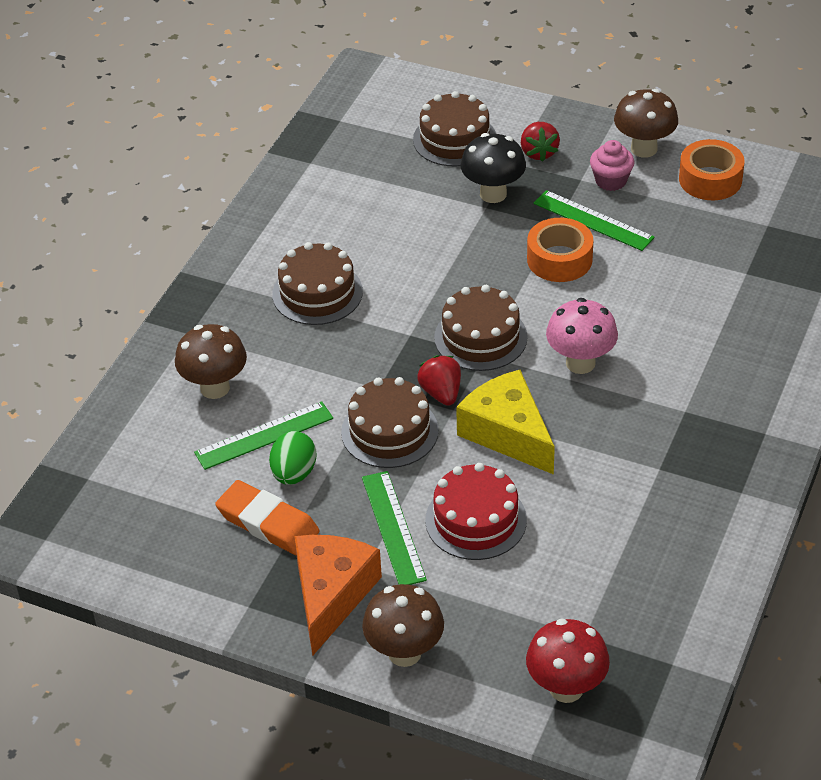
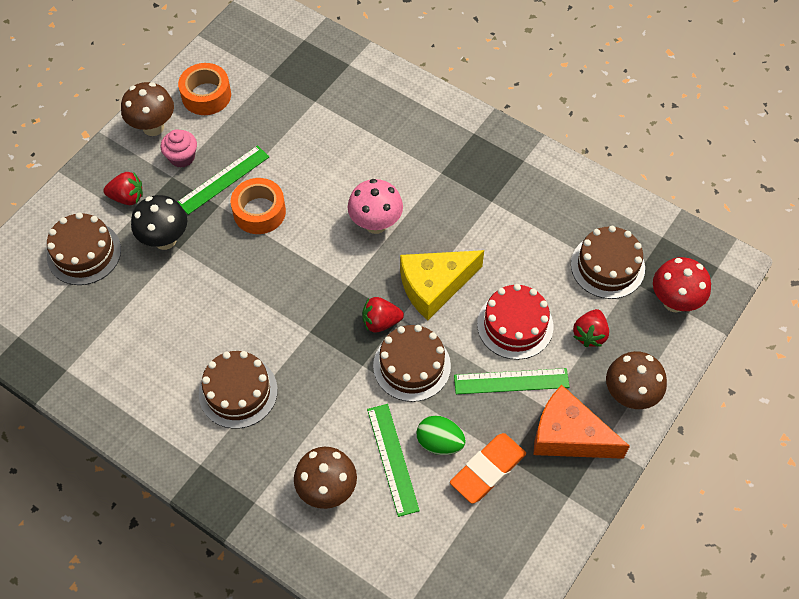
camera: 80 degrees left, 15 degrees up
(480, 337) = (328, 283): brown cake -> brown cake (607, 266)
(484, 599) = (589, 334): none -> red strawberry

